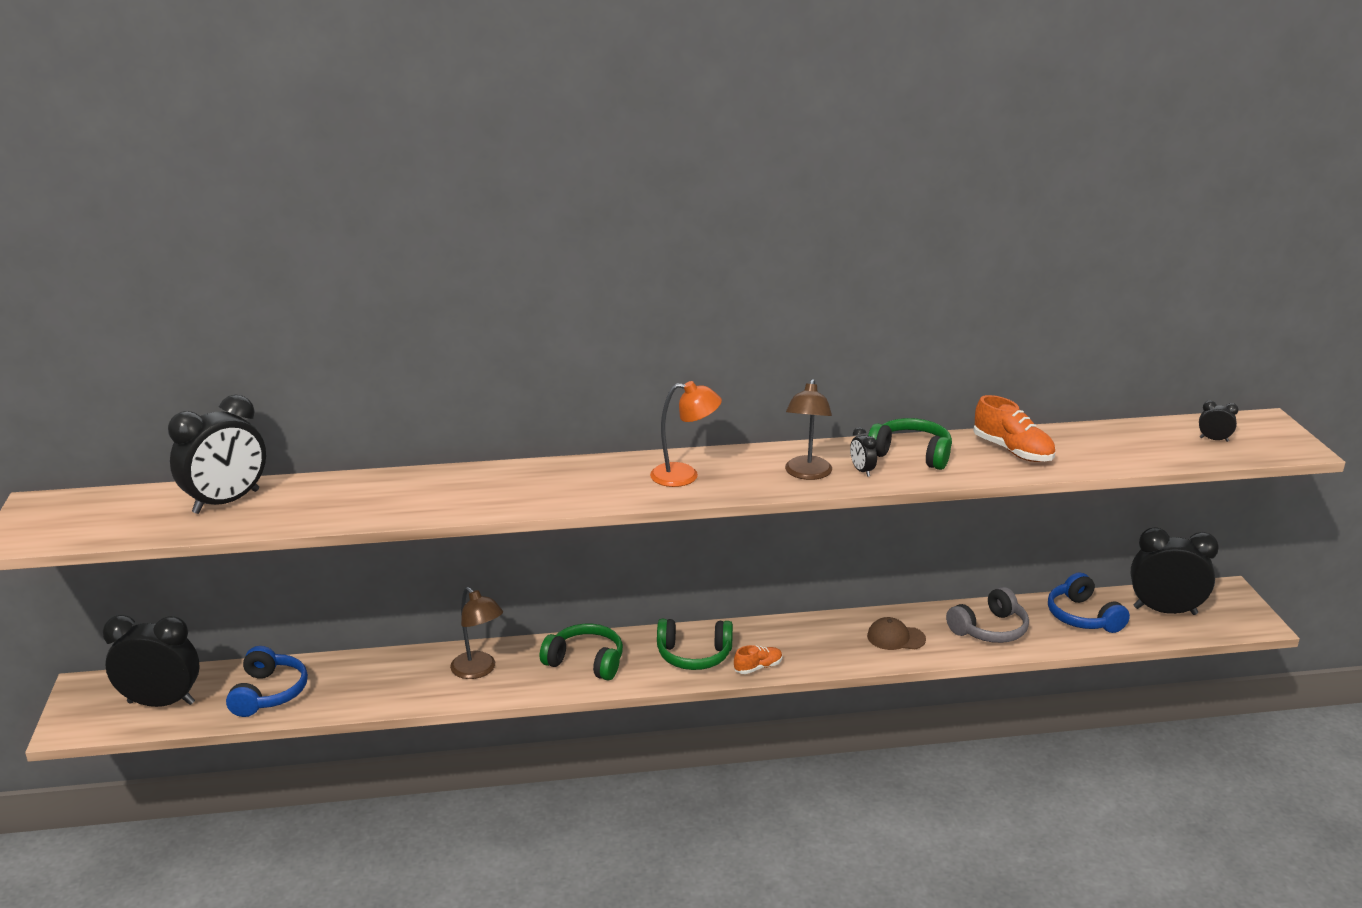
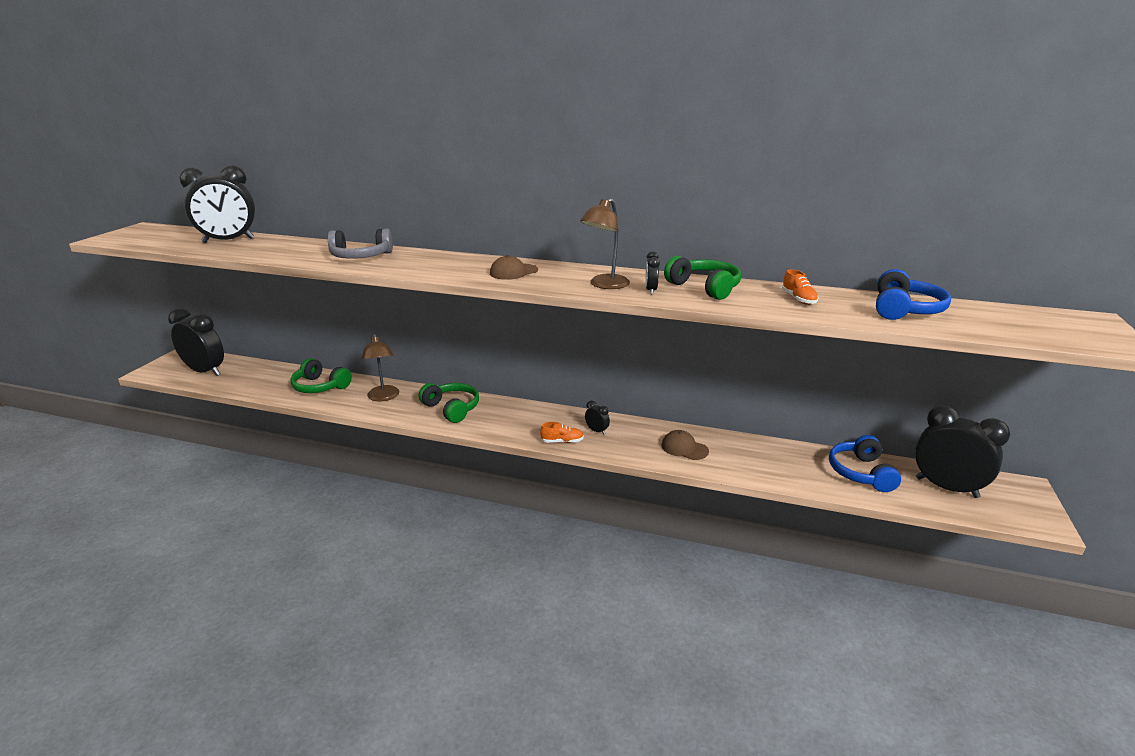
camera: 25 degrees right, 0 degrees up
(268, 693) = (260, 380): blue headphones -> blue headphones (904, 309)
(685, 475) = (513, 272): orange lamp -> brown cap
(694, 655) = (525, 422): green headphones -> green headphones (320, 386)
(989, 629) = (768, 461): grey headphones -> grey headphones (361, 257)
(1012, 451) = (798, 299): orange shoe -> orange shoe, size x0.58
(1214, 439) = (1018, 323): black clock -> black clock (596, 431)

